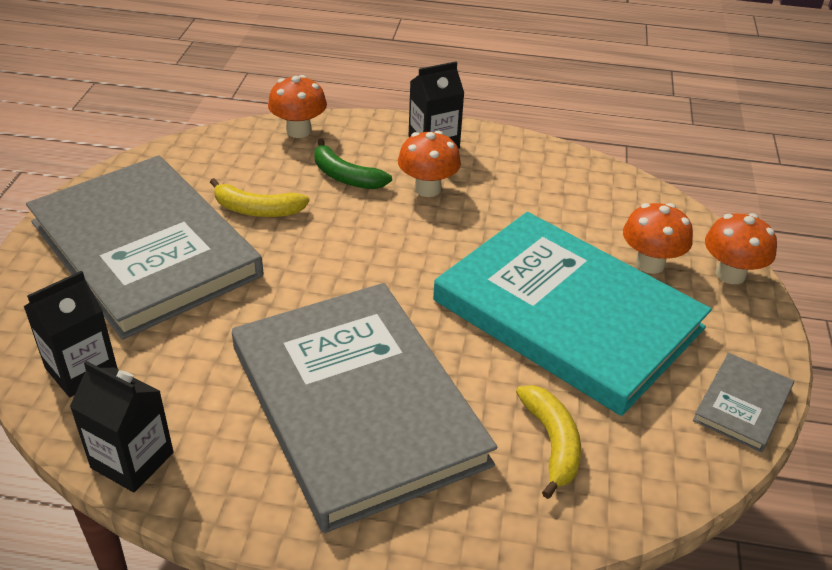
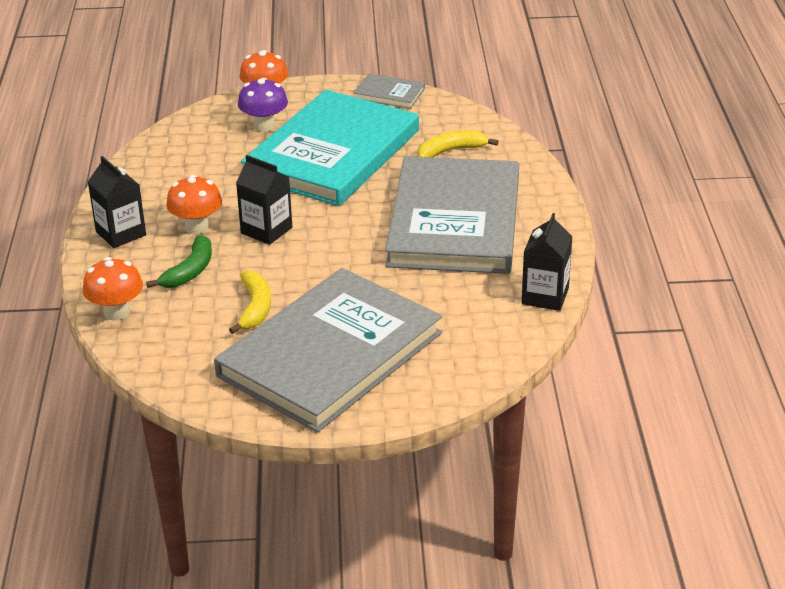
camera: 100 degrees left, 5 degrees down
(81, 370) = (480, 342): black carton -> black carton (266, 230)
(357, 404) = (454, 221): grey book -> grey book turned 45 degrees counterclockwise
(650, 264) = (264, 126): orange mushroom -> purple mushroom

